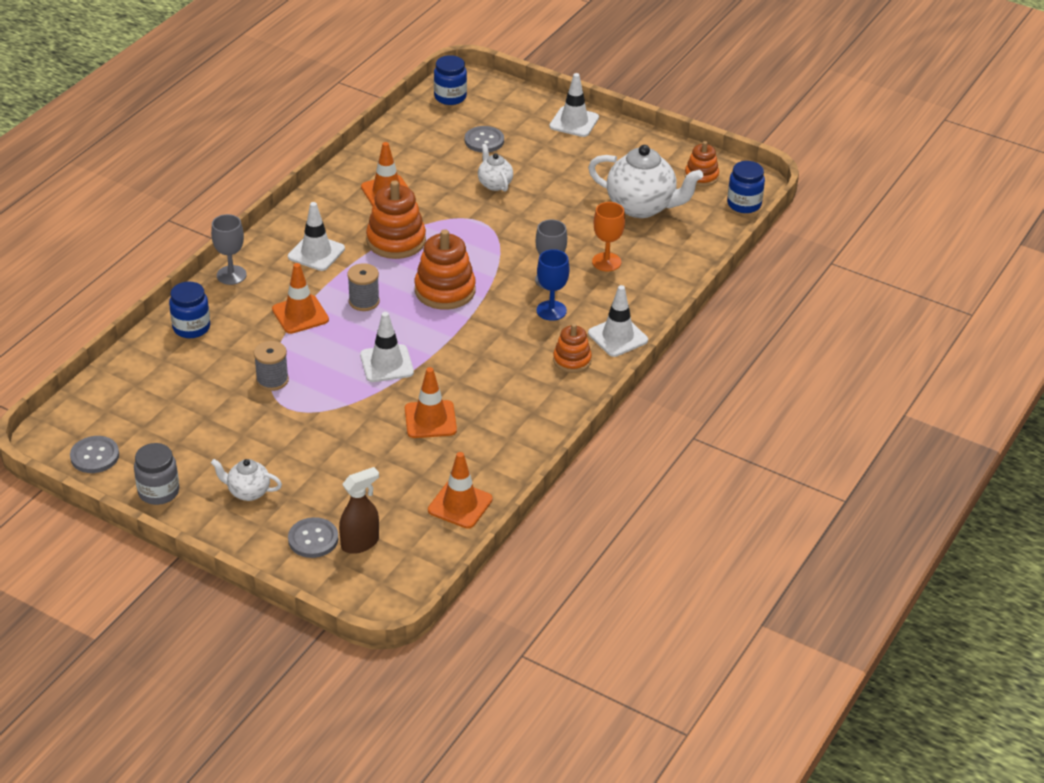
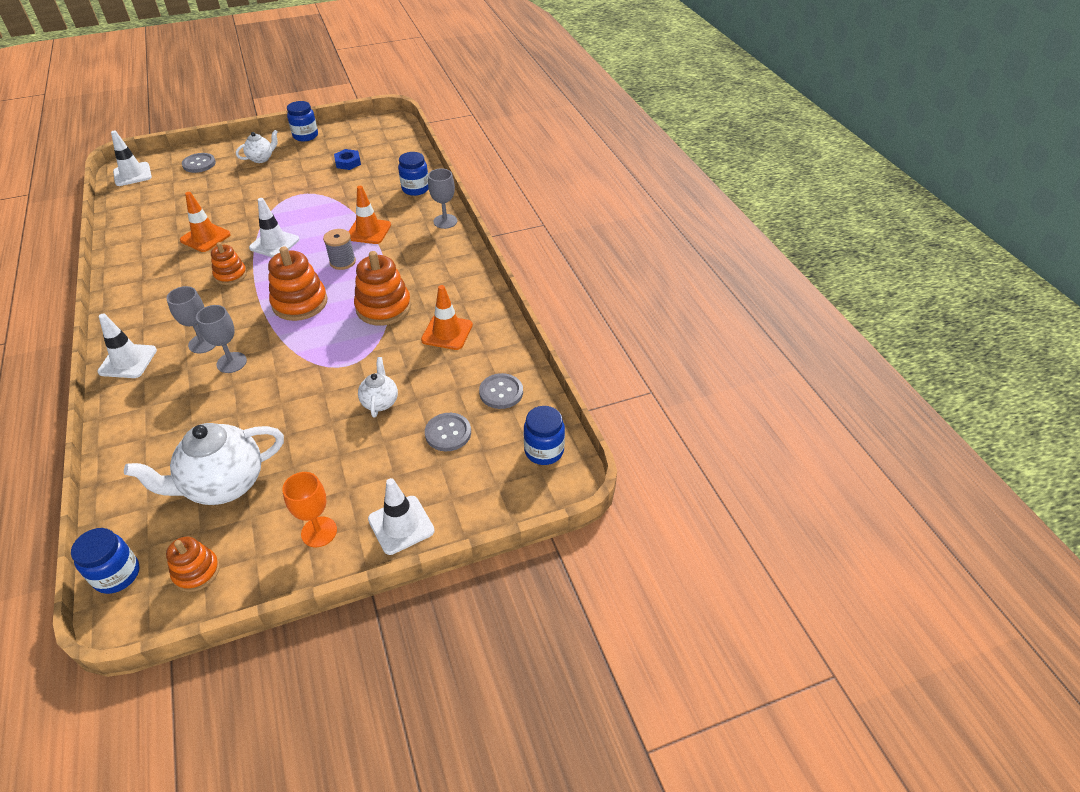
camera: 130 degrees right, 5 degrees up
(95, 456) = (359, 128): grey button -> grey button (501, 392)
(158, 492) = (305, 136): grey jar -> blue jar
(186, 412) = (348, 162): none -> blue nut
(272, 380) = (328, 198): grey spool -> none
(316, 253) = (420, 265): white traffic cone -> white traffic cone (132, 174)
(360, 543) = (171, 176): brown spray bottle -> none
(460, 505) = (134, 217): orange traffic cone -> none
(494, 184) = (380, 402): white teapot -> white teapot turned 105 degrees counterclockwise
(551, 310) = (203, 343): blue goblet -> grey goblet
(572, 360) = (148, 324): orange stacking toy -> orange stacking toy (230, 275)
(606, 262) = (200, 409): orange goblet -> orange goblet (319, 532)

